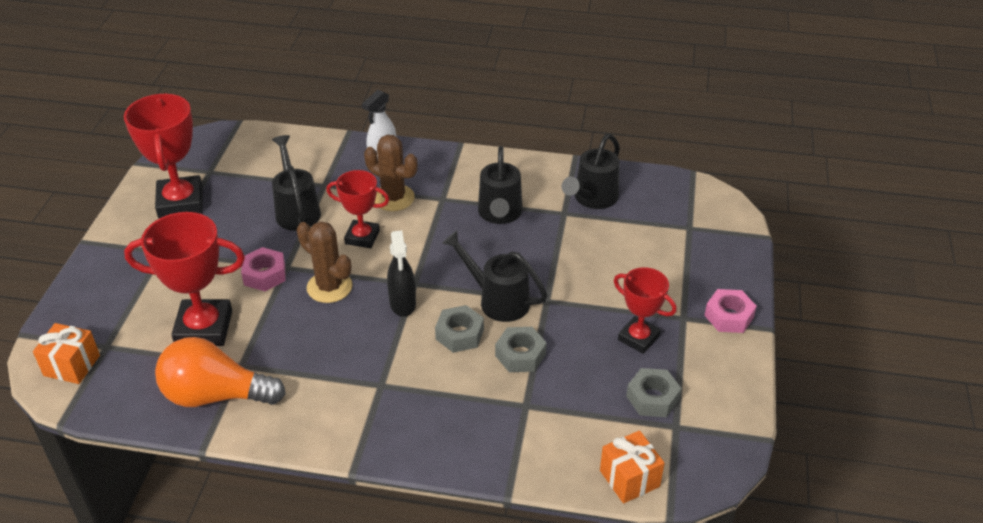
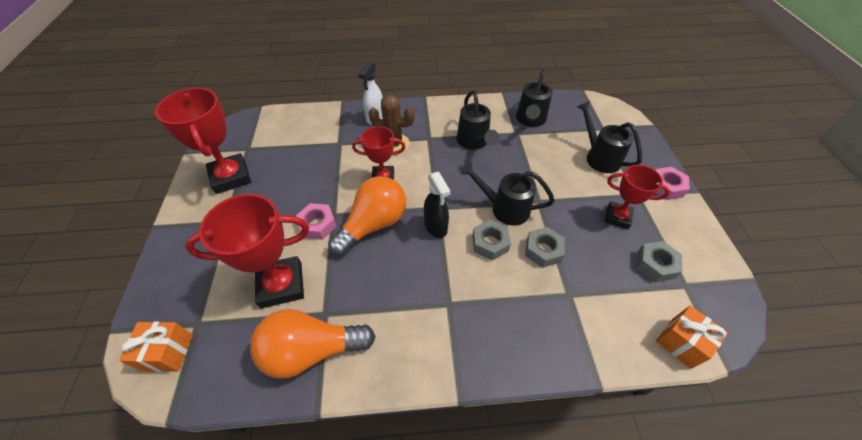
camera: 15 degrees left, 10 degrees up
(296, 210) = (325, 166): black watering can -> black watering can (599, 157)
(329, 287) = (373, 224): brown cactus -> orange light bulb

